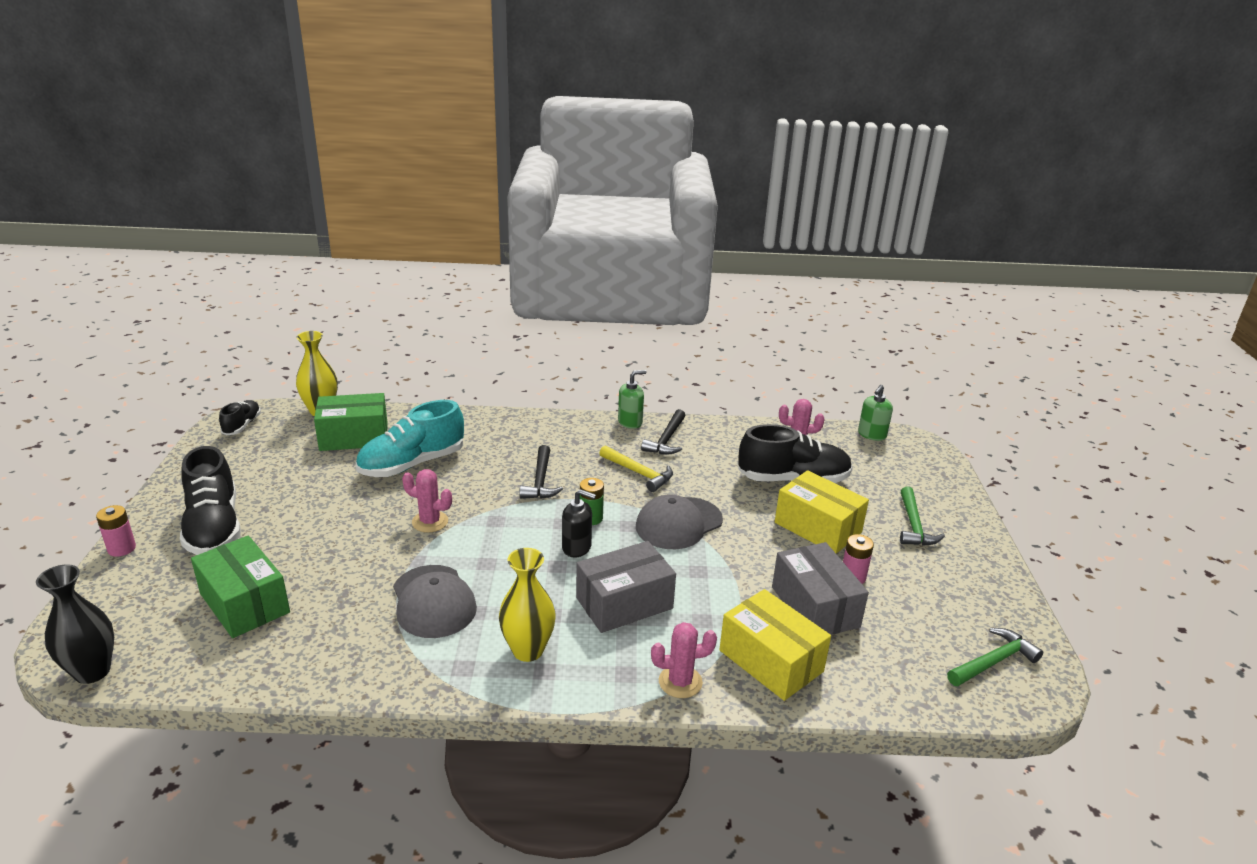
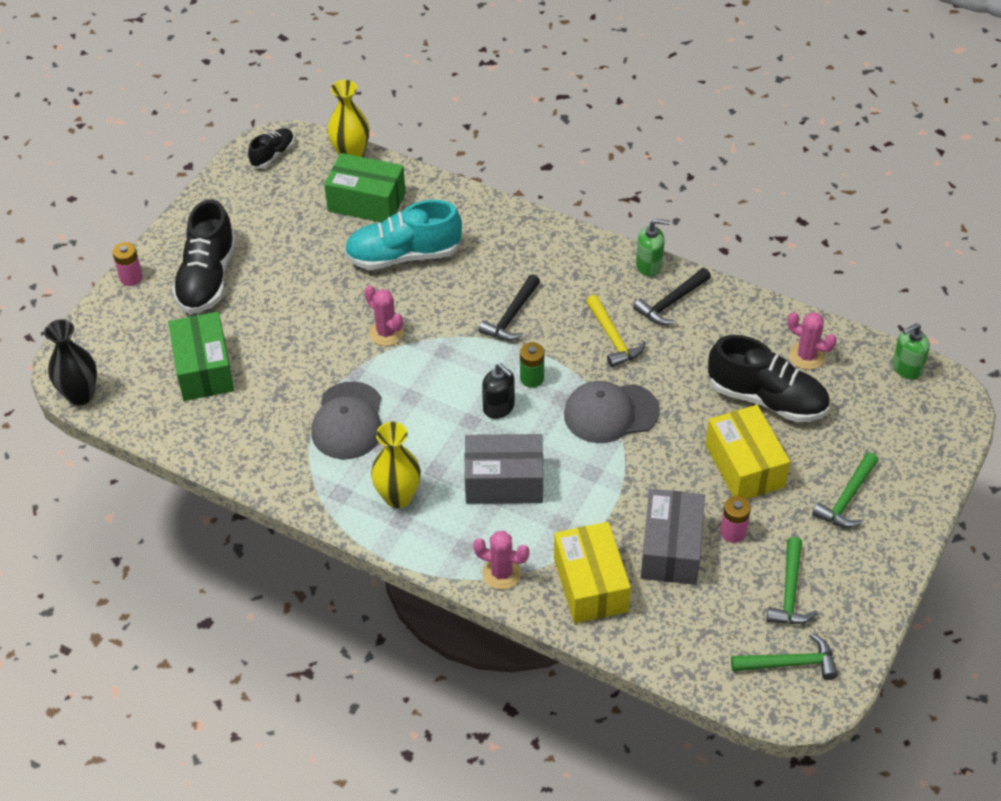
camera: 30 degrees right, 20 degrees up
(938, 605) = (790, 592): none -> green hammer

